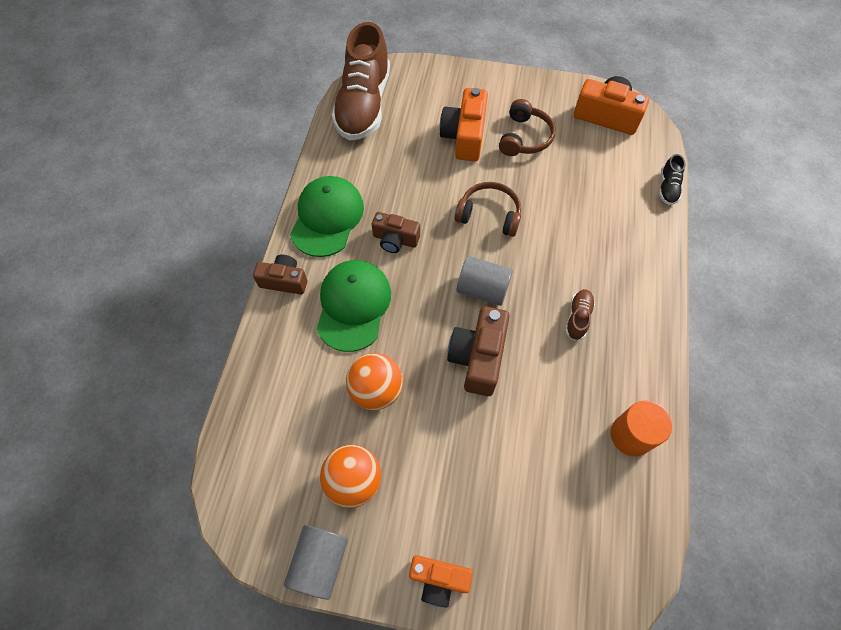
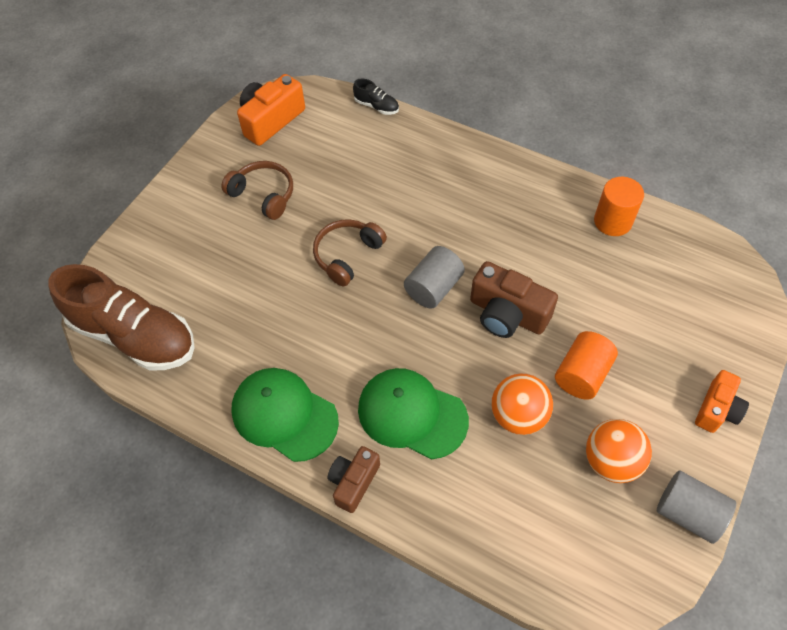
camera: 70 degrees left, 5 degrees down
(395, 239) = (343, 351): brown camera -> none
(435, 437) = (582, 374): none -> orange cylinder
(464, 136) = (235, 247): orange camera -> none
(578, 317) = (489, 220): brown shoe -> none

